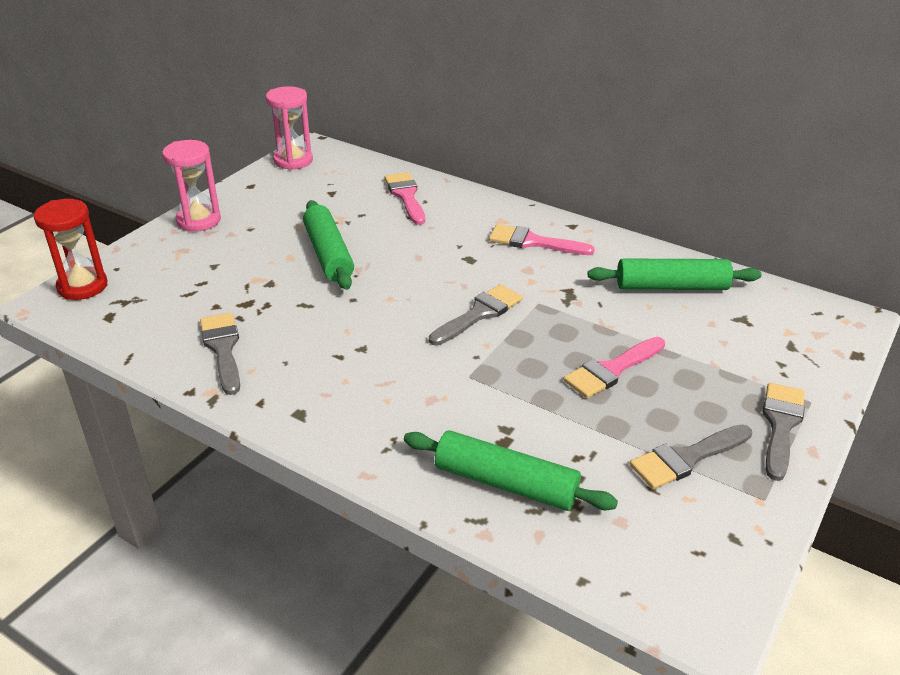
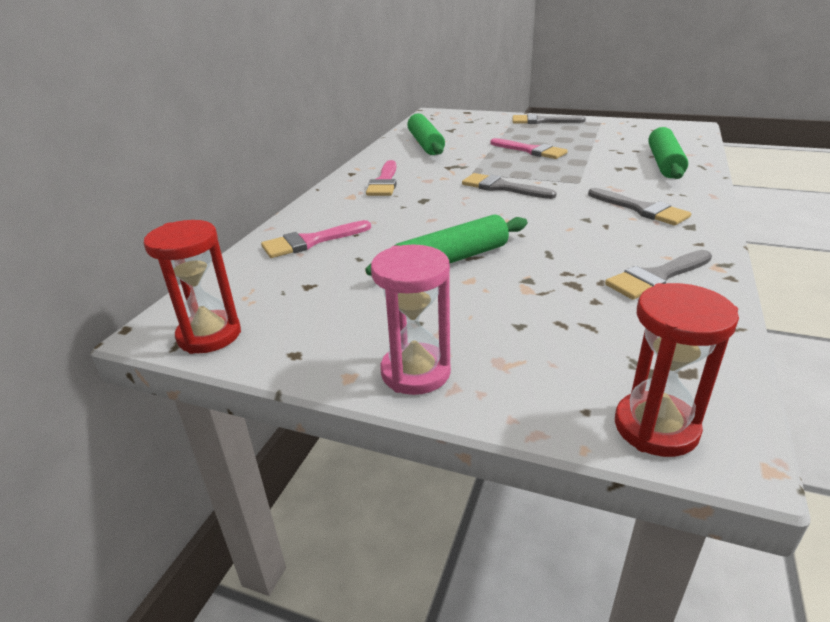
camera: 100 degrees left, 5 degrees down
(293, 160) = (209, 335): pink hourglass -> red hourglass
(686, 458) = (590, 134): grey brush -> grey brush (641, 209)

